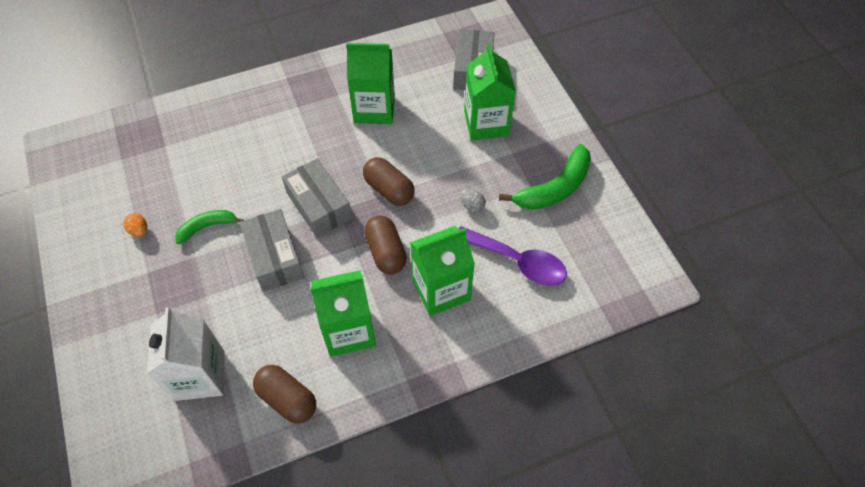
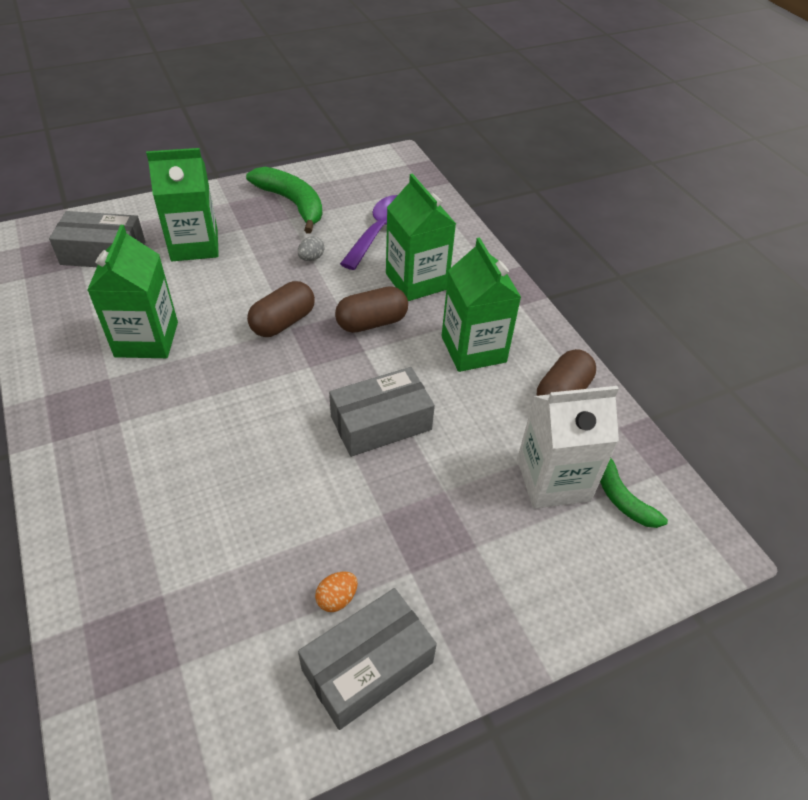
camera: 95 degrees left, 10 degrees down
(207, 227) = (332, 506): green banana -> green banana (621, 498)
(319, 205) = (302, 385): grey box -> grey box (367, 666)

